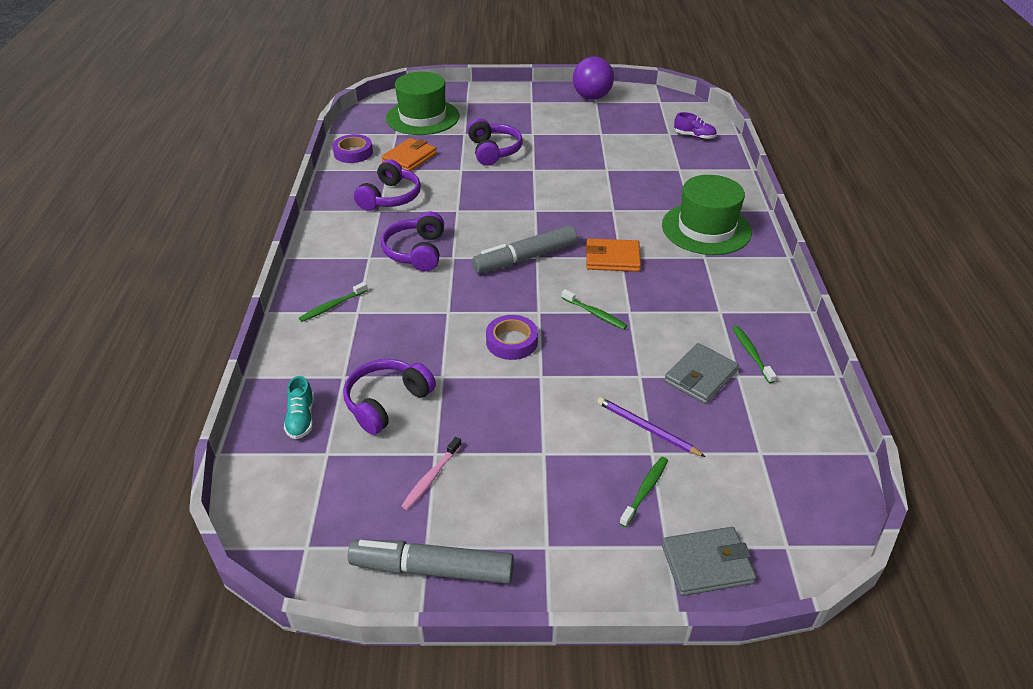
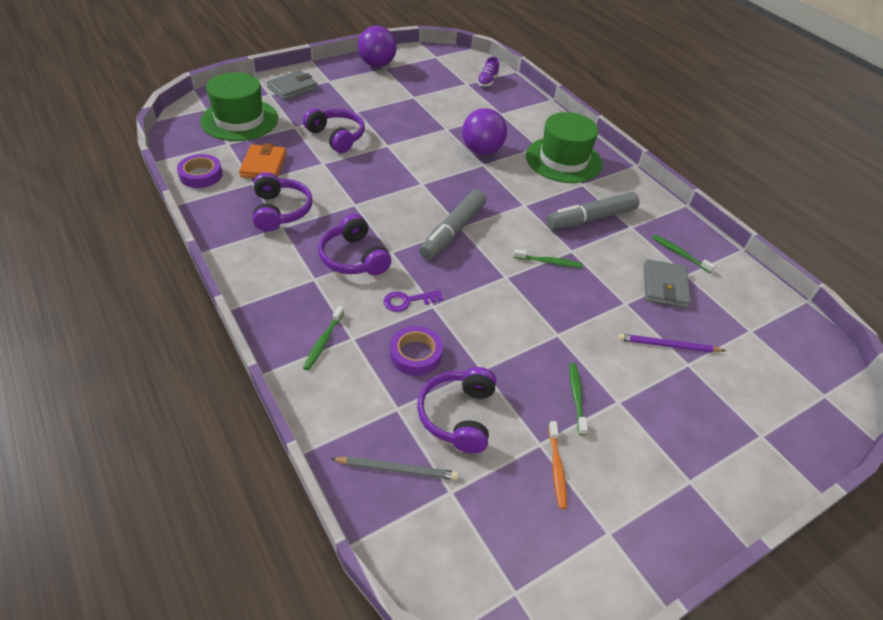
camera: 35 degrees left, 5 degrees up
(301, 419) = (397, 469): turquoise shoe -> grey pencil
(429, 300) = (407, 301): none -> purple key
(431, 478) = (556, 468): pink toothbrush -> orange toothbrush
(432, 569) = (630, 550): grey marker -> grey marker (590, 218)
(511, 342) = (509, 313): purple tape -> purple tape (415, 354)
(612, 258) = (520, 208): orange wallet -> none
(624, 197) = (482, 150): none -> purple ball
(645, 490) = (710, 398): green toothbrush -> green toothbrush (576, 397)
(694, 136) = (487, 81): purple shoe -> purple shoe turned 120 degrees clockwise
(706, 564) = (795, 436): grey wallet -> grey wallet (292, 88)

